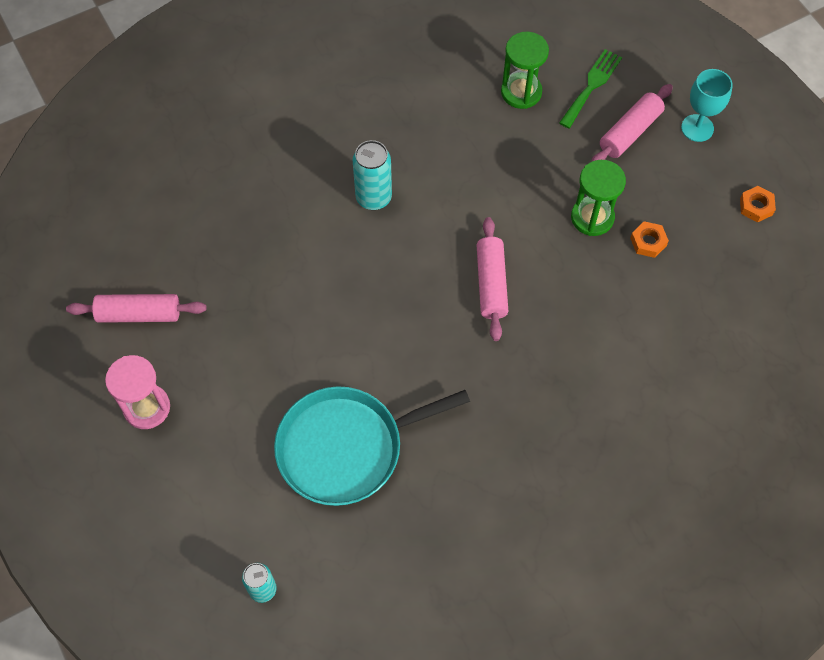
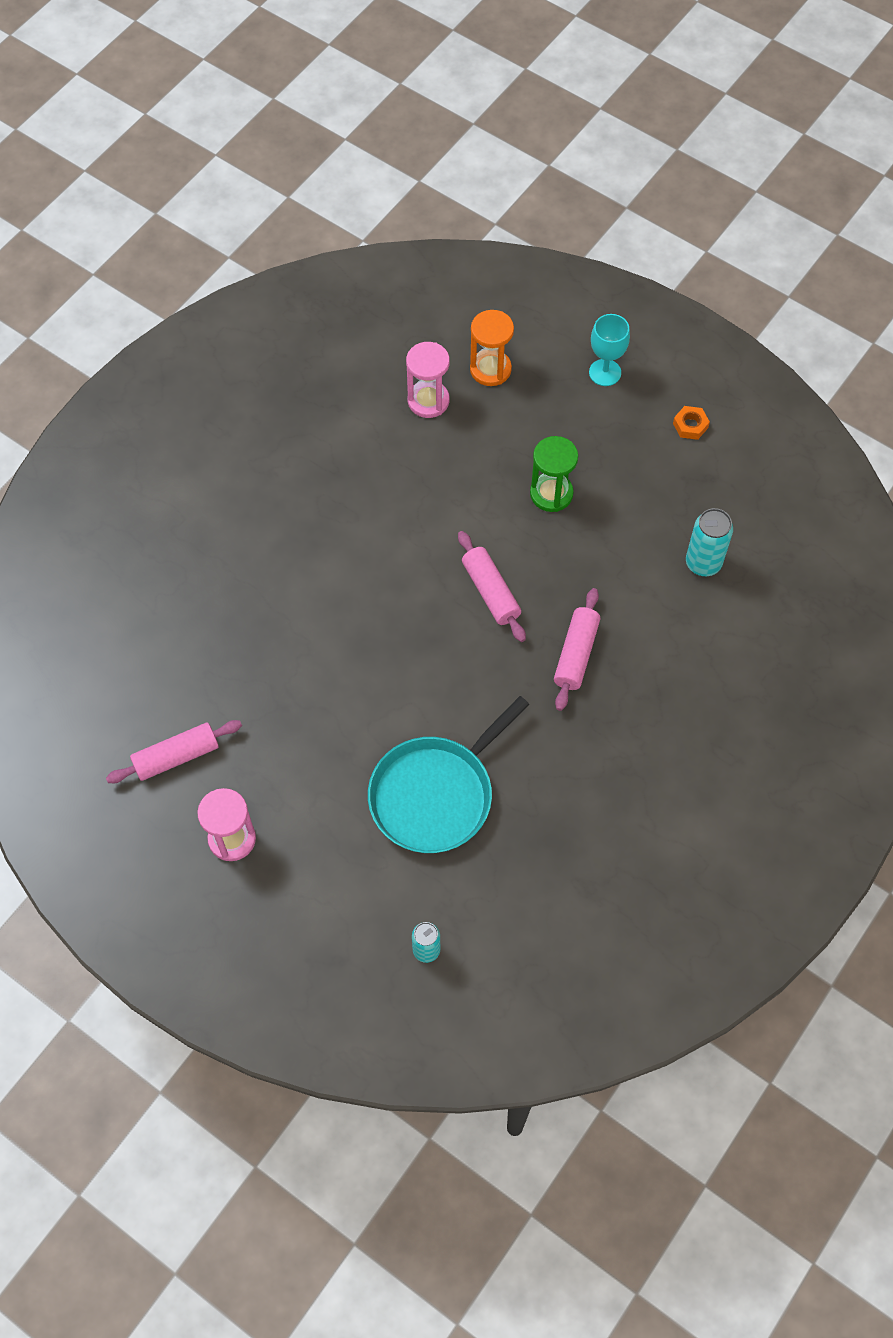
camera: 25 degrees left, 0 degrees up
(373, 198) = (341, 556): turquoise can -> turquoise can (703, 563)
(521, 92) = (428, 401): green hourglass -> pink hourglass
(591, 86) = (490, 369): green fork -> orange hourglass
(630, 132) = (546, 400): pink rolling pin -> pink rolling pin (576, 654)
(648, 242) = (611, 496): orange nut -> none

